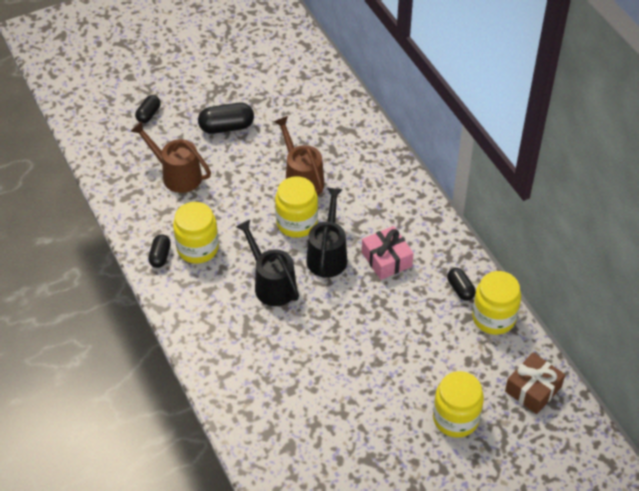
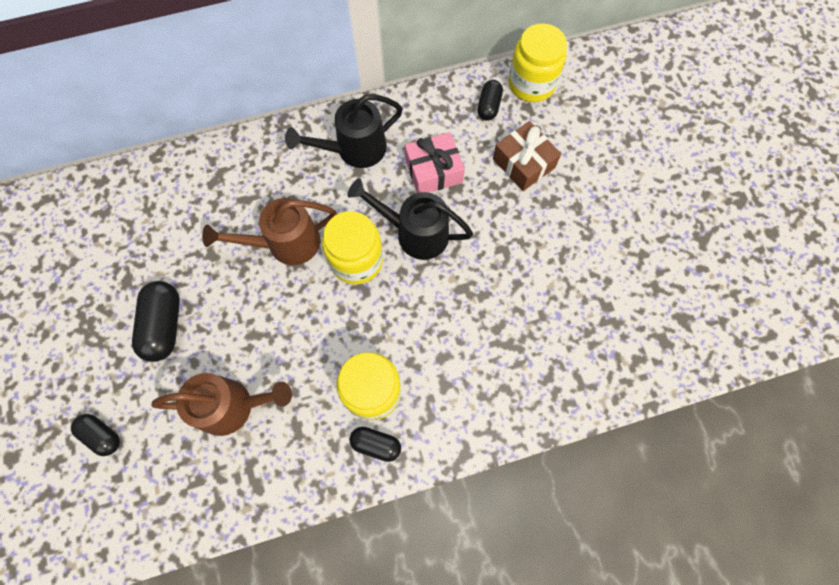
camera: 80 degrees left, 20 degrees up
(176, 175) = (233, 406): brown watering can -> brown watering can turned 135 degrees counterclockwise
(271, 284) = (447, 305): black watering can -> black watering can (354, 150)
(455, 418) = (655, 145): yellow jar -> none
(460, 289) = (489, 106): black capsule -> black capsule turned 60 degrees counterclockwise
(533, 389) = (624, 70): brown gift -> brown gift (523, 163)

